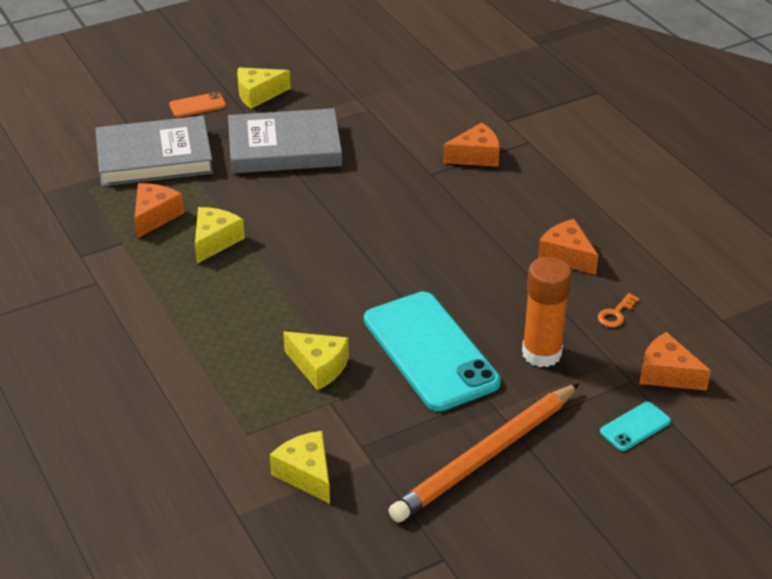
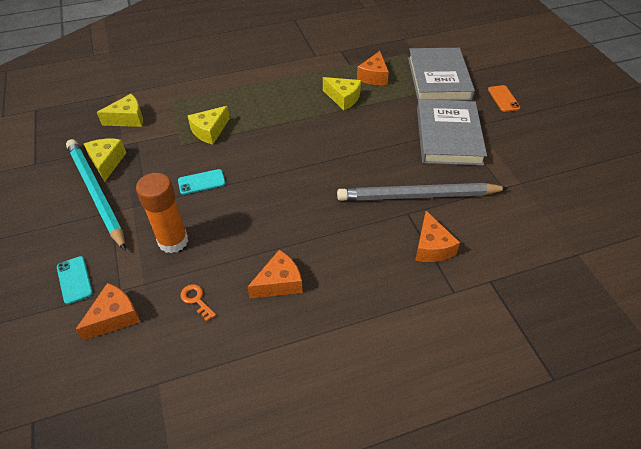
camera: 100 degrees right, 10 degrees up
(155, 216) = (373, 76): orange cheese -> orange cheese turned 75 degrees clockwise
(258, 94) = (521, 128): yellow cheese -> yellow cheese (107, 162)
(400, 167) = (418, 196): none -> grey pencil
(430, 351) = (201, 182): turquoise phone -> turquoise phone, size x0.42
(486, 456) = (96, 193): orange pencil -> turquoise pencil

